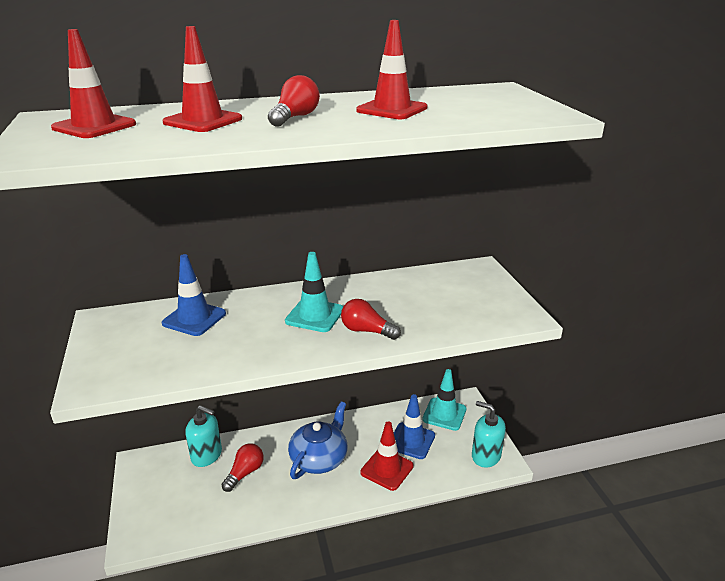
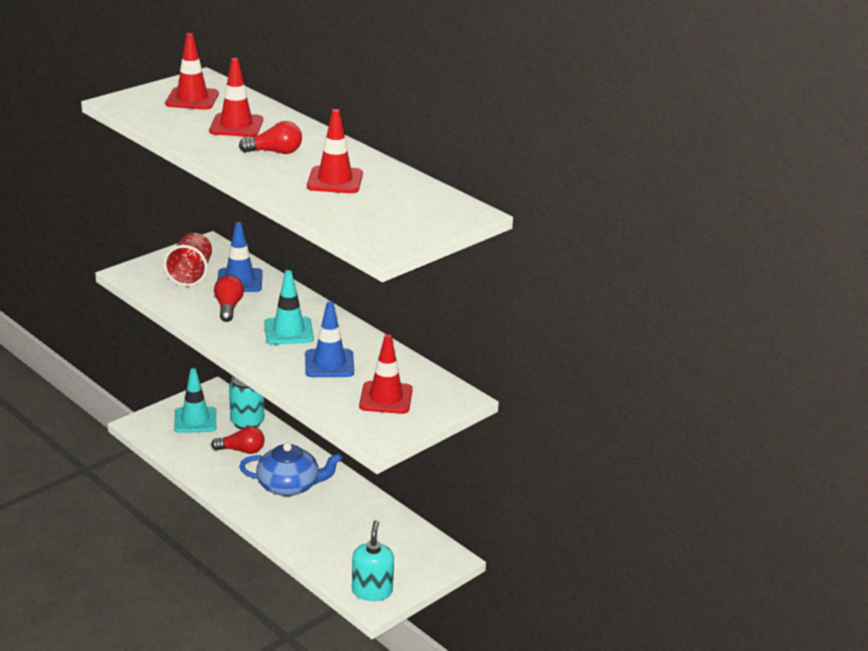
camera: 60 degrees right, 0 degrees up
(145, 344) = (191, 274): none -> red cup
(206, 455) = (247, 422): turquoise soap dispenser -> turquoise can
(366, 331) = (285, 361): red light bulb -> red light bulb (228, 307)
(387, 469) = (305, 530): red traffic cone -> red traffic cone (386, 398)
(411, 441) = (356, 535): blue traffic cone -> blue traffic cone (329, 364)
(444, 414) = (416, 548): turquoise traffic cone -> turquoise traffic cone (195, 420)

